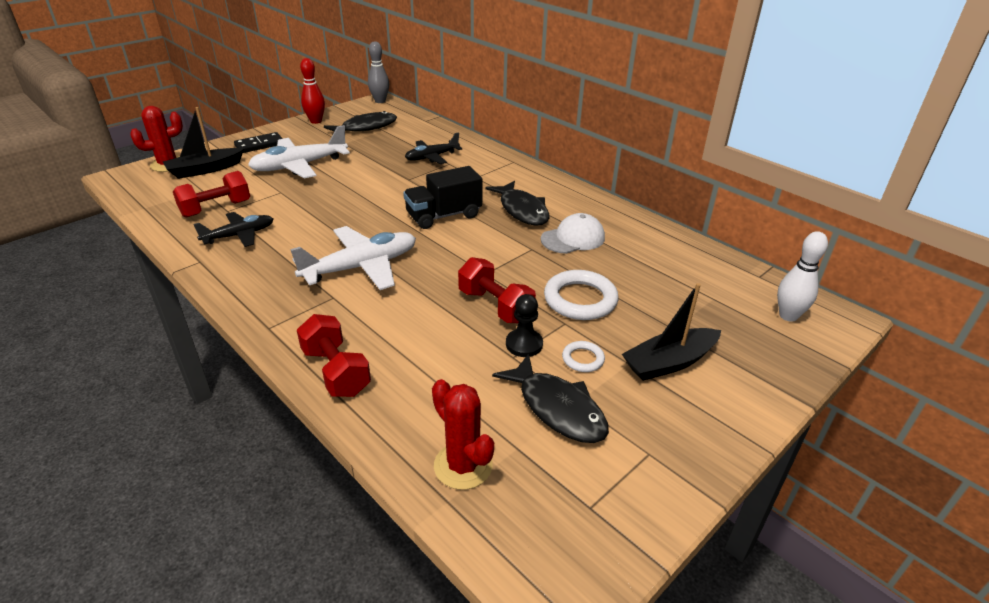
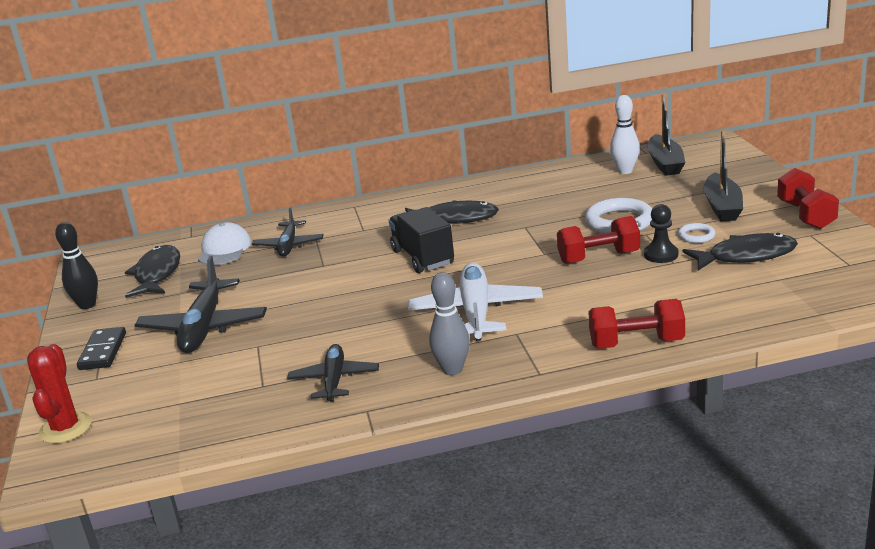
camera: 55 degrees left, 10 degrees down
(205, 170) = (123, 398): black boat -> black boat (665, 163)
(216, 209) = (248, 393): red dumbbell -> red dumbbell (806, 215)
(299, 166) = (204, 328): white plane -> black plane
(316, 121) = (87, 305): red bowling pin -> black bowling pin
(380, 101) = (92, 256): grey bowling pin -> grey bowling pin (452, 370)
(444, 216) = (422, 257): black truck -> black truck turned 150 degrees clockwise
(463, 466) = (786, 302): red cactus -> none
(573, 238) = (526, 206): white cap -> white cap (224, 249)
(788, 316) = (700, 156): white bowling pin -> white bowling pin (625, 171)

